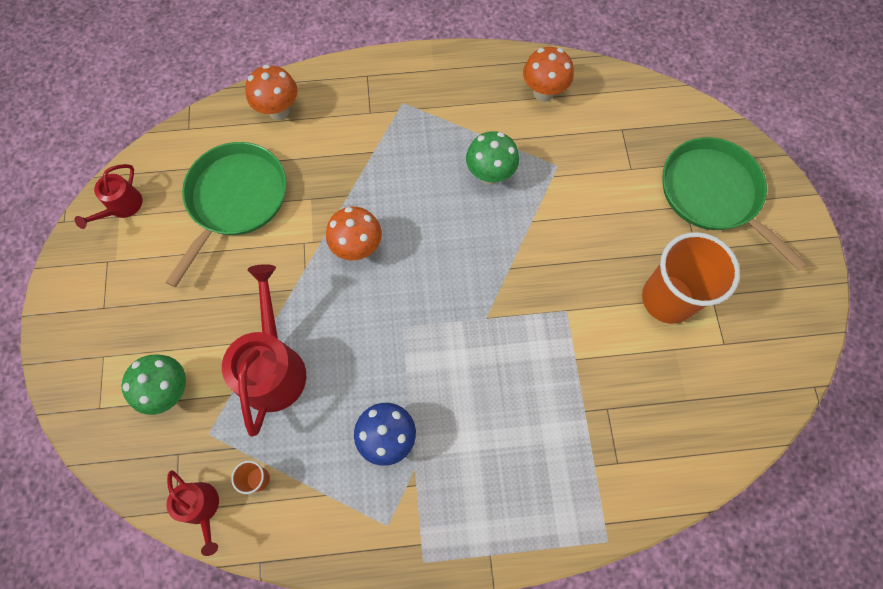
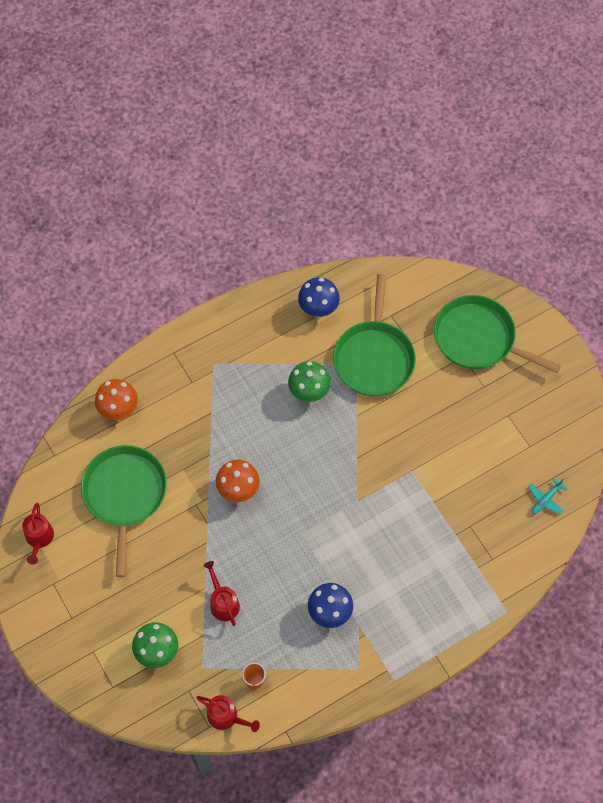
camera: 25 degrees left, 5 degrees down
(273, 367) = (223, 602): red watering can -> red watering can, size x0.55
(543, 92) = (318, 310): orange mushroom -> blue mushroom
(581, 166) = (374, 357): none -> green pan
(667, 299) = (478, 431): orange cup -> none
(717, 418) = (545, 499): none -> turquoise plane

